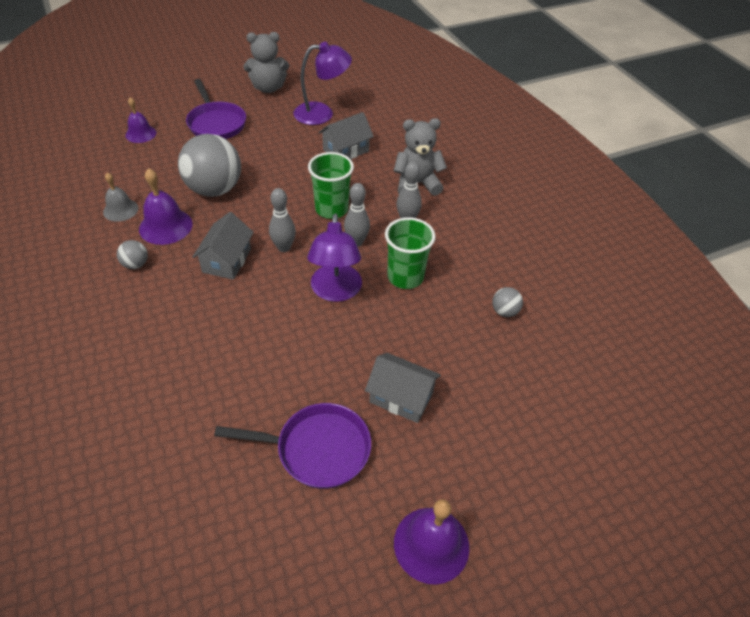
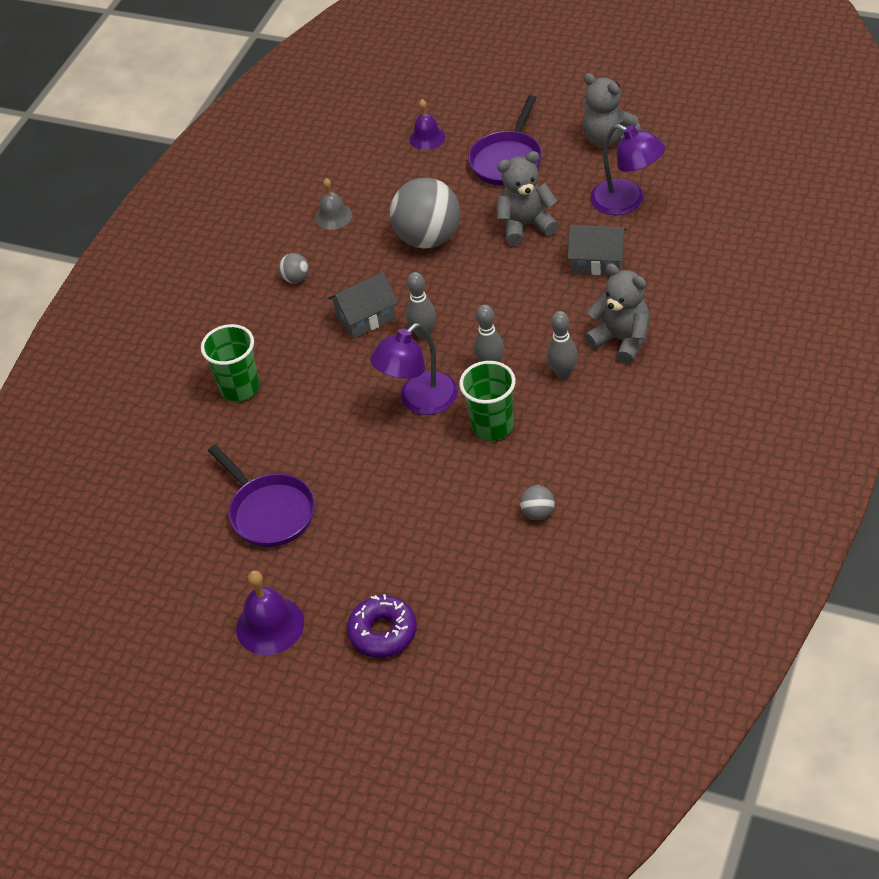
camera: 55 degrees right, 0 degrees up
(166, 226) = (352, 254): purple bell -> none
(274, 152) = (526, 225): none -> grey teddy bear
(331, 209) = (507, 320): green cup -> green cup (240, 388)
(401, 397) = (367, 519): grey house -> none
(519, 473) = (383, 632): none -> purple donut

